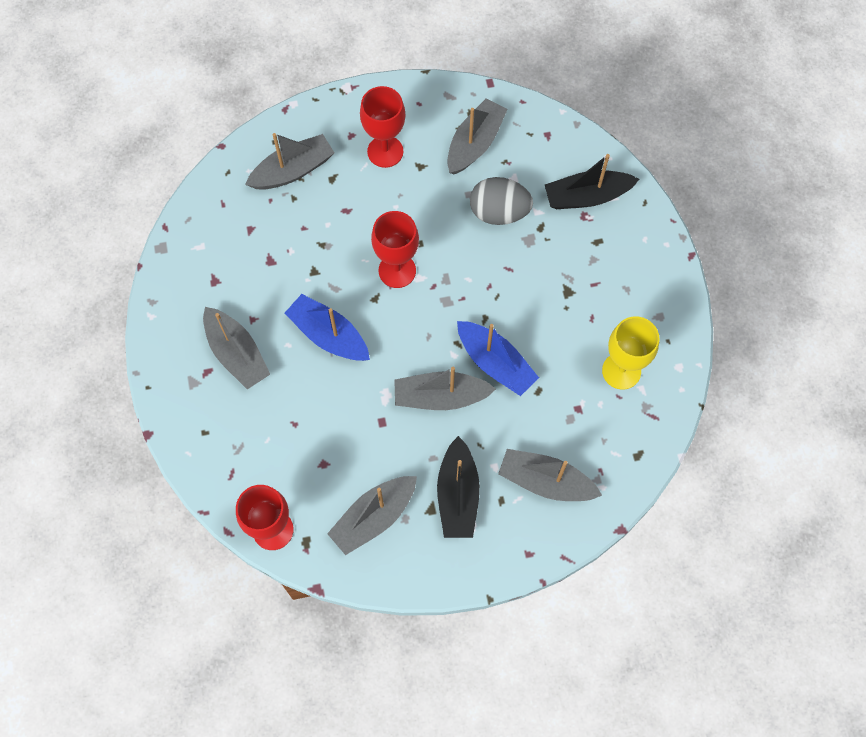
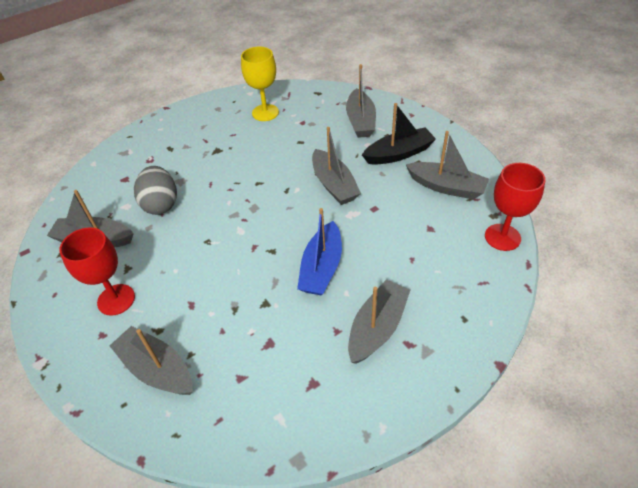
camera: 110 degrees left, 20 degrees down
(397, 270) = (239, 246): red goblet -> none
(495, 363) = (291, 167): blue boat -> none
(587, 196) = (132, 163): black boat -> none

